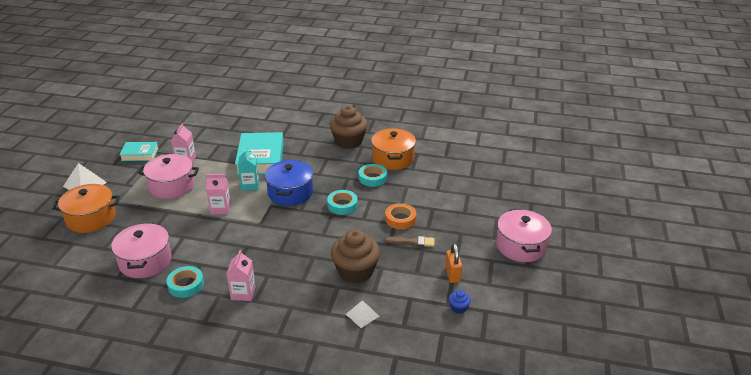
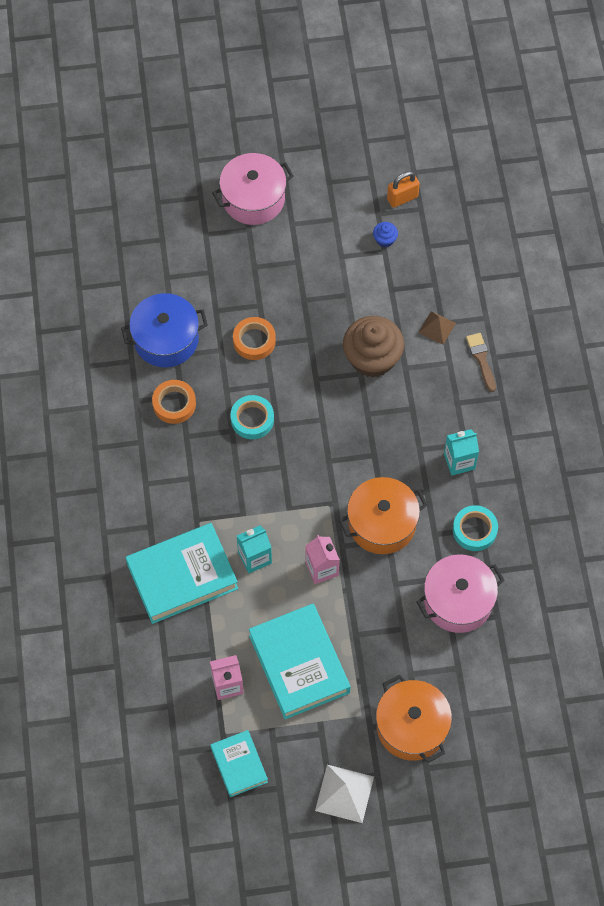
camera: 110 degrees left, 30 degrees up
(172, 186) = (299, 664): pink pot -> turquoise book
(243, 293) = (459, 461): pink carton -> turquoise carton
(290, 193) = (251, 496): blue pot -> blue pot (166, 339)
(348, 141) = (87, 471): brown cupcake -> none
(362, 315) = (437, 328): white pyramid -> brown pyramid
(372, 178) = (174, 404): turquoise tape -> orange tape
(393, 158) = (114, 393): orange pot -> orange pot (382, 523)
(413, 242) = (293, 314): brown brush -> brown brush (481, 359)
(452, 275) = (334, 257): orange padlock -> orange padlock (402, 198)

